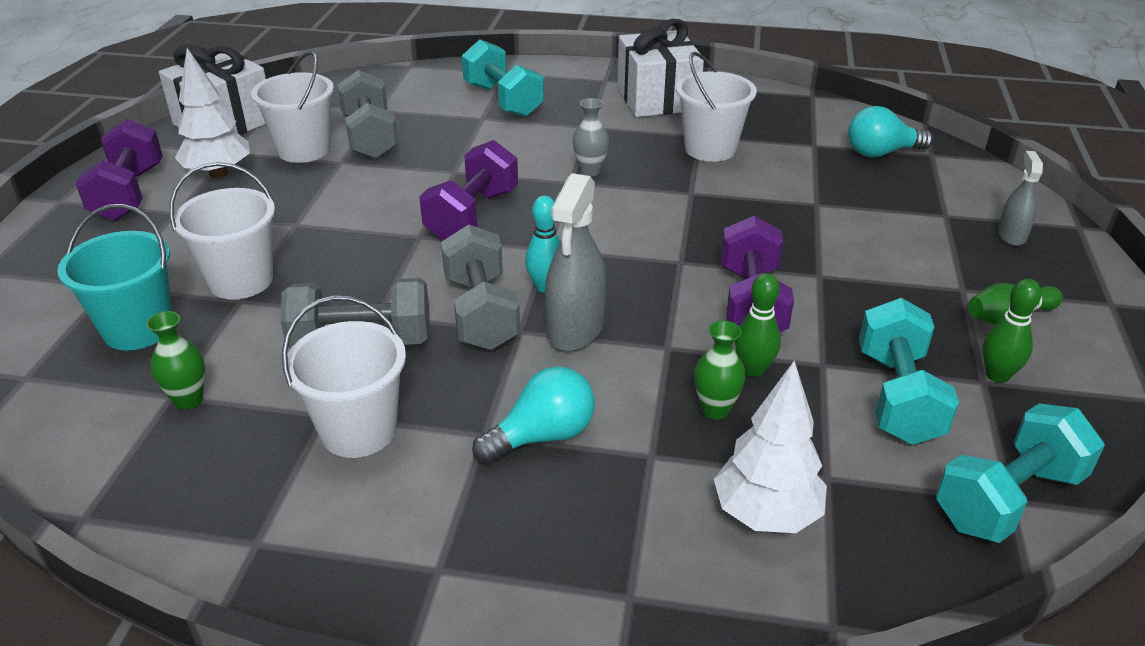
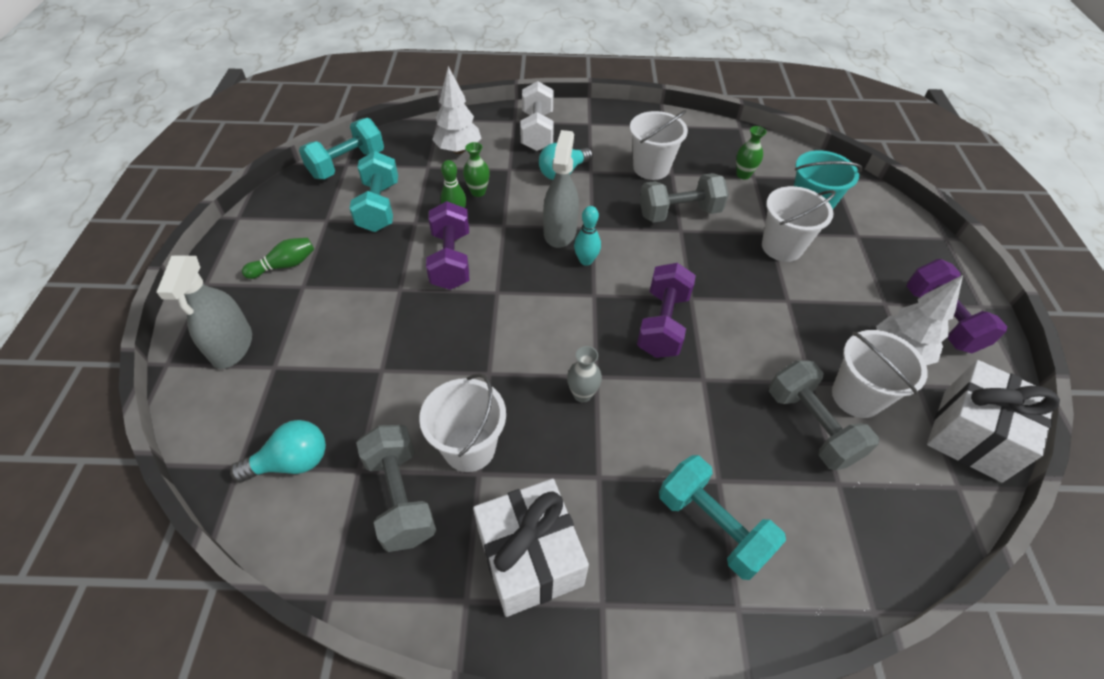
camera: 170 degrees right, 15 degrees up
(481, 313) = (620, 237): grey dumbbell -> grey dumbbell (401, 497)
(576, 554) = (537, 131): none -> white dumbbell
(997, 375) = (316, 224): green bowling pin -> none
(1011, 235) = (232, 346): grey spray bottle -> grey spray bottle, size x1.74

